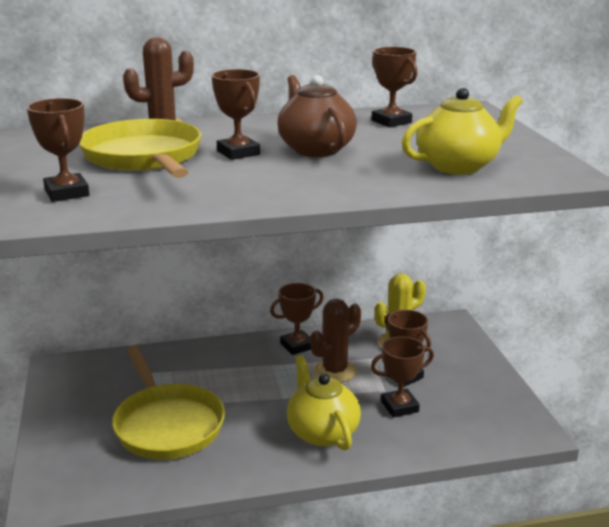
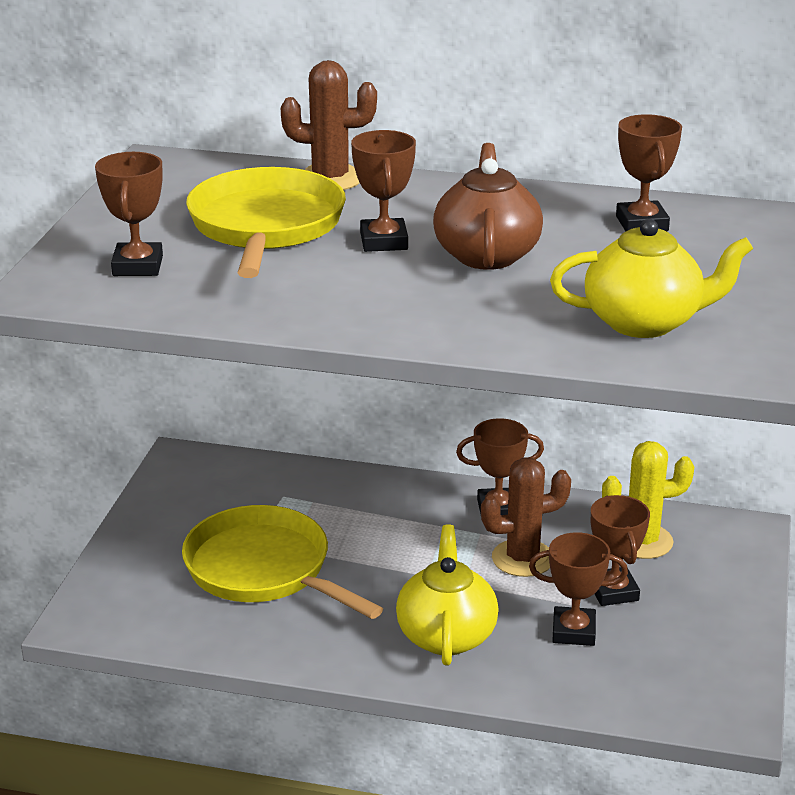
camera: 25 degrees right, 5 degrees up
(167, 424) = (264, 570): yellow pan -> yellow pan turned 135 degrees clockwise

